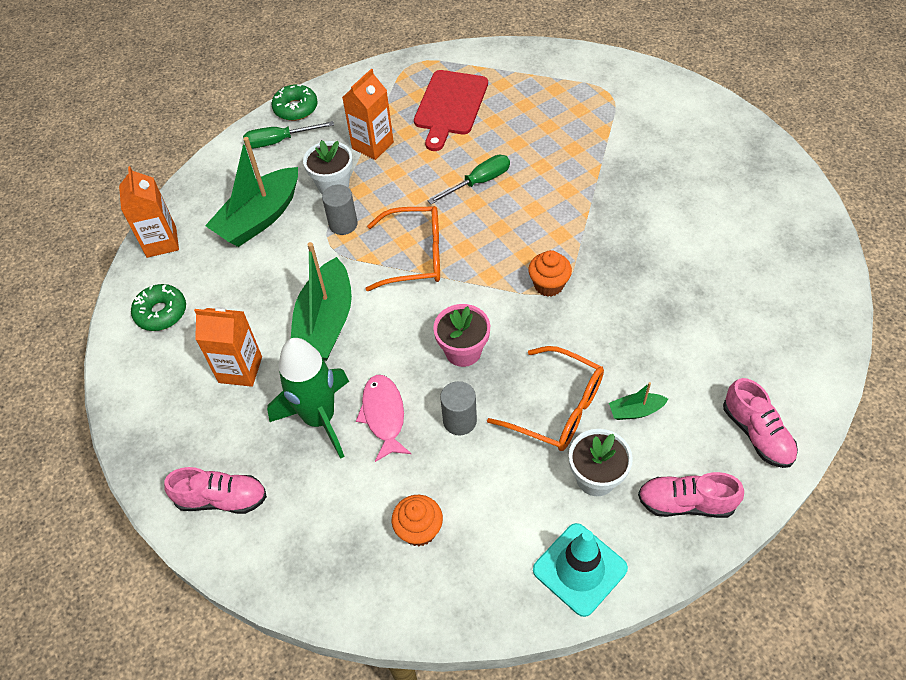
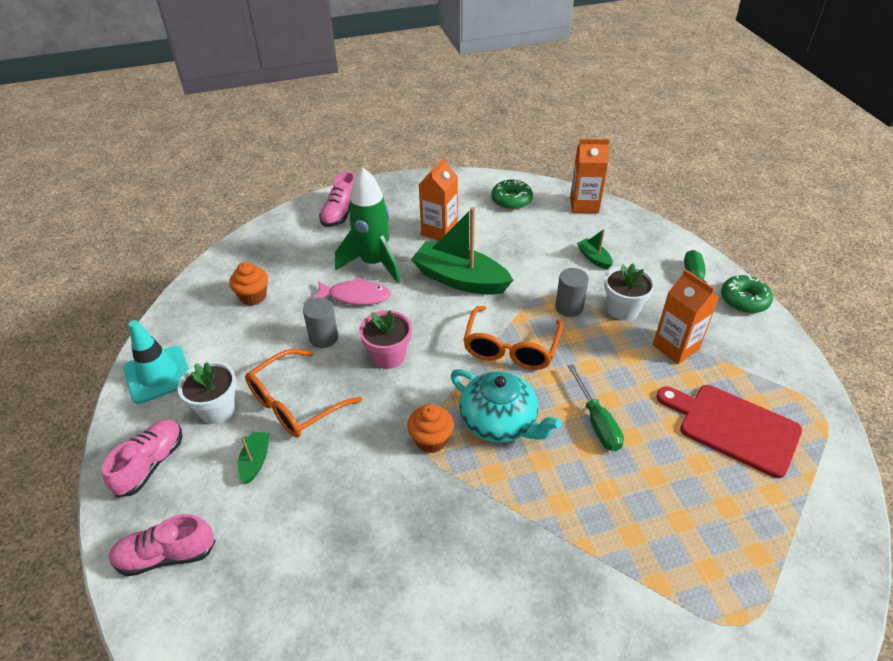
camera: 105 degrees right, 10 degrees down
(259, 218) = (594, 258): green boat -> green boat, size x0.45
(507, 243) = (499, 422): none -> turquoise teapot

